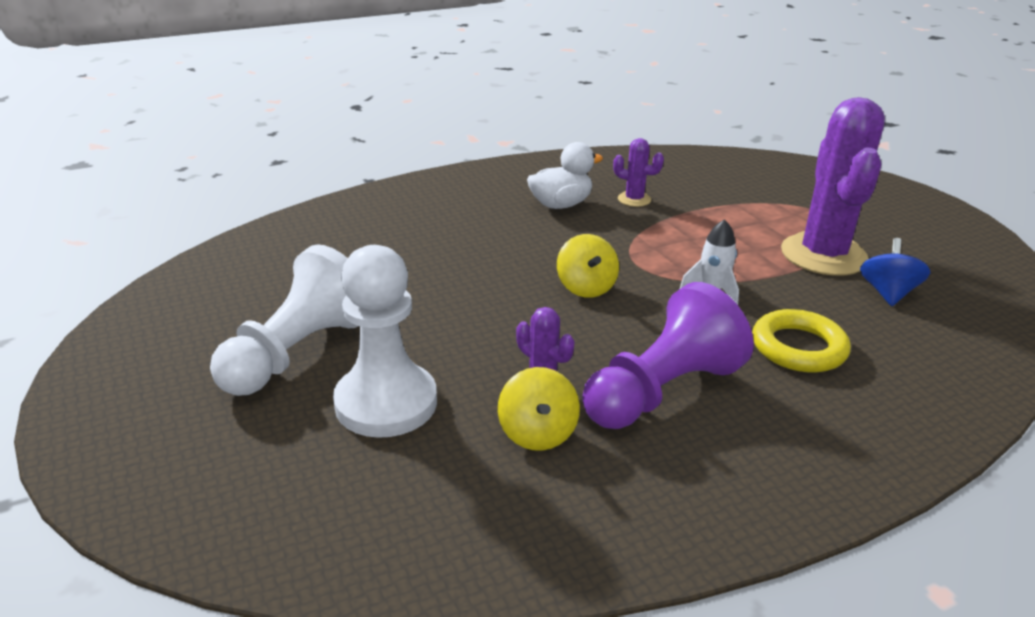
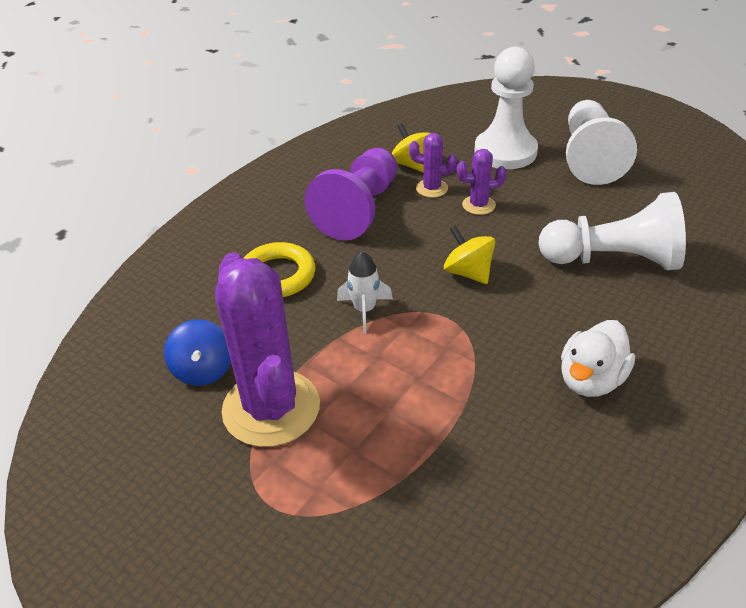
camera: 155 degrees right, 10 degrees up
(440, 256) = (613, 260): none -> white pawn
(634, 199) = (523, 429): purple cactus -> purple cactus (478, 205)

